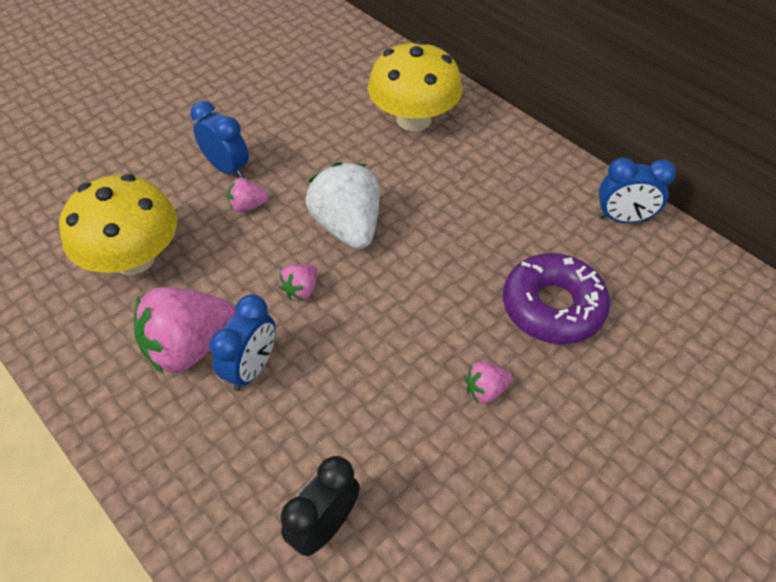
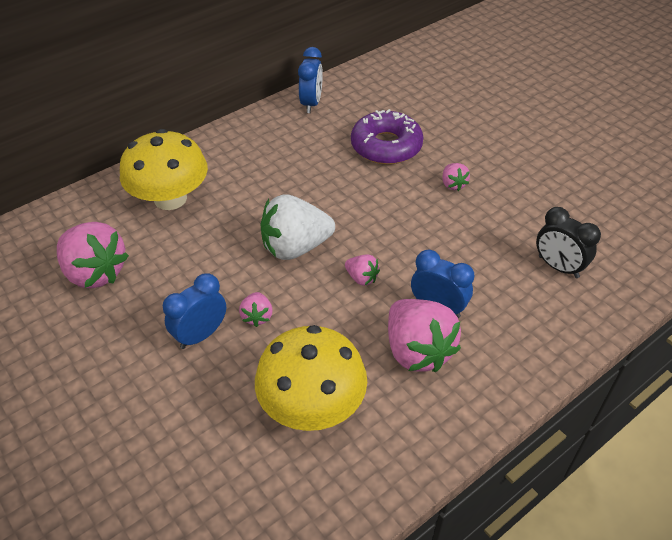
camera: 85 degrees left, 5 degrees down
(306, 88) = (95, 272): none -> pink strawberry

